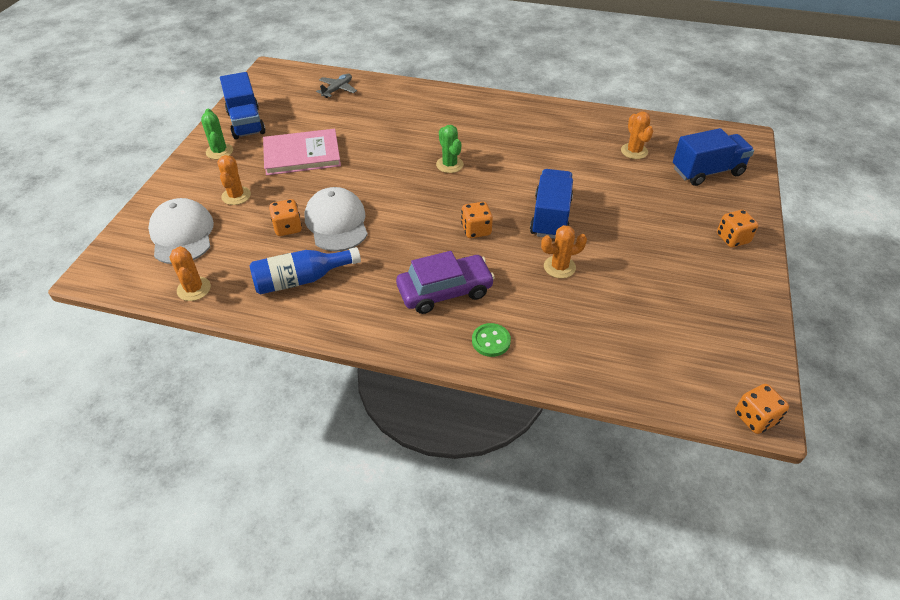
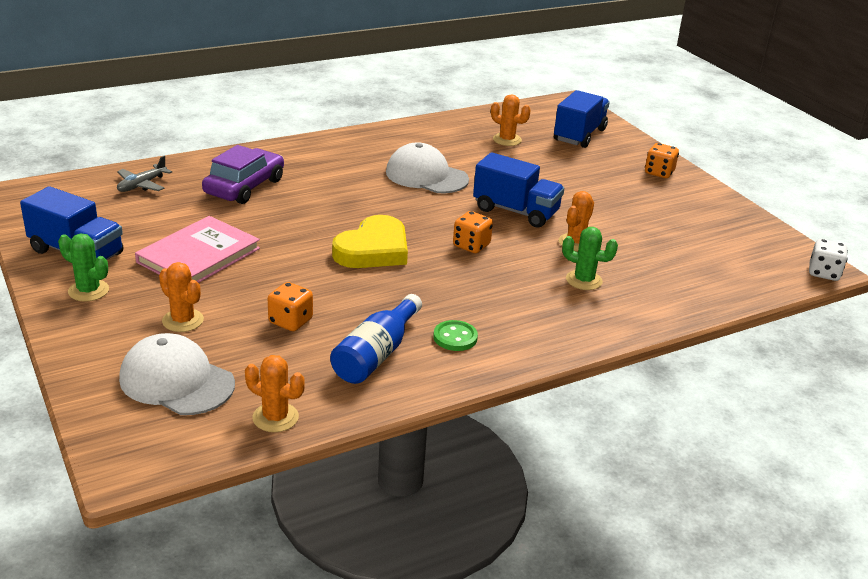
camera: 45 degrees left, 15 degrees down
(337, 89) = (142, 185): grey plane -> grey plane turned 135 degrees counterclockwise
(337, 223) = (335, 295): white cap -> white cap (426, 176)
(406, 200) = (373, 249): none -> yellow heart
(445, 291) = (516, 300): purple car -> purple car (244, 187)
(449, 165) = (368, 206): green cactus -> green cactus (584, 280)
(491, 341) = (604, 316): green button -> green button (455, 337)
(550, 217) = (516, 211): blue truck -> blue truck turned 150 degrees clockwise
(755, 418) = (823, 273): orange dice -> white dice

